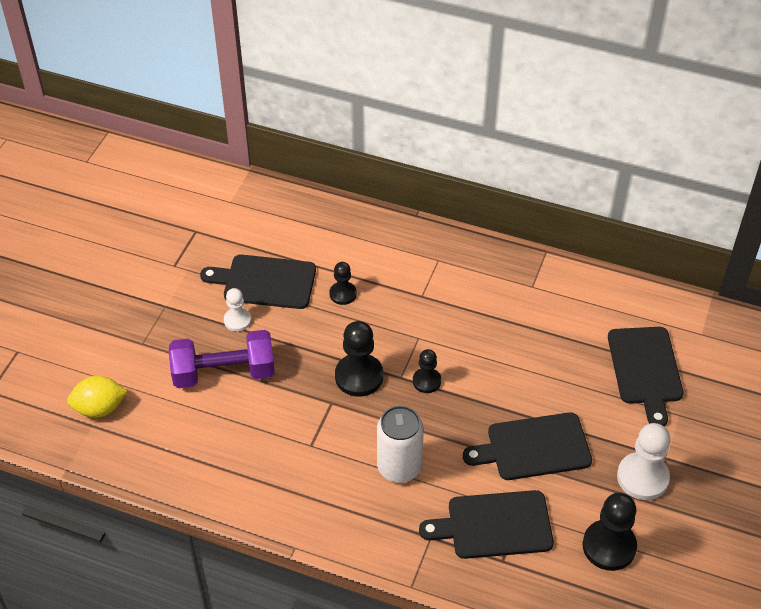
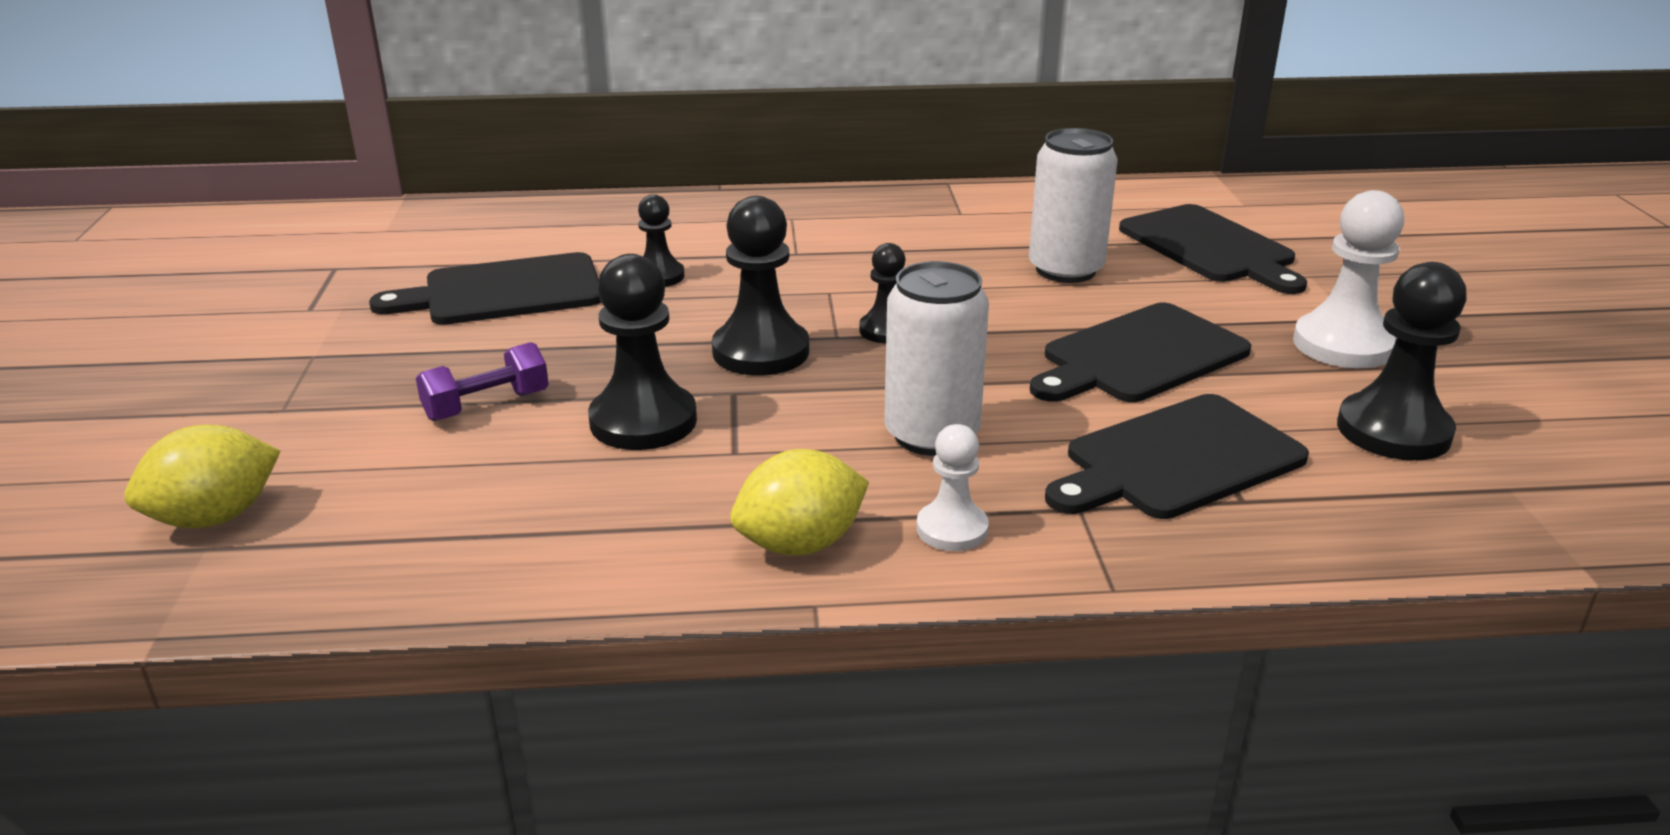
camera: 25 degrees left, 20 degrees down
(224, 373) = (487, 405): purple dumbbell -> purple dumbbell, size x0.55
(237, 320) = (476, 341): white pawn -> white pawn (952, 529)
(283, 409) = (643, 421): none -> black pawn
(307, 512) = (800, 544): none -> yellow lemon
(550, 362) = (1065, 270): none -> white can

